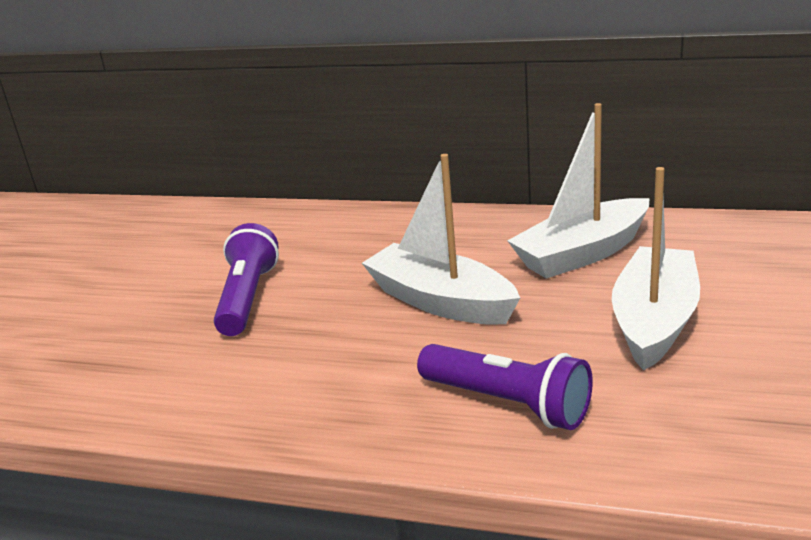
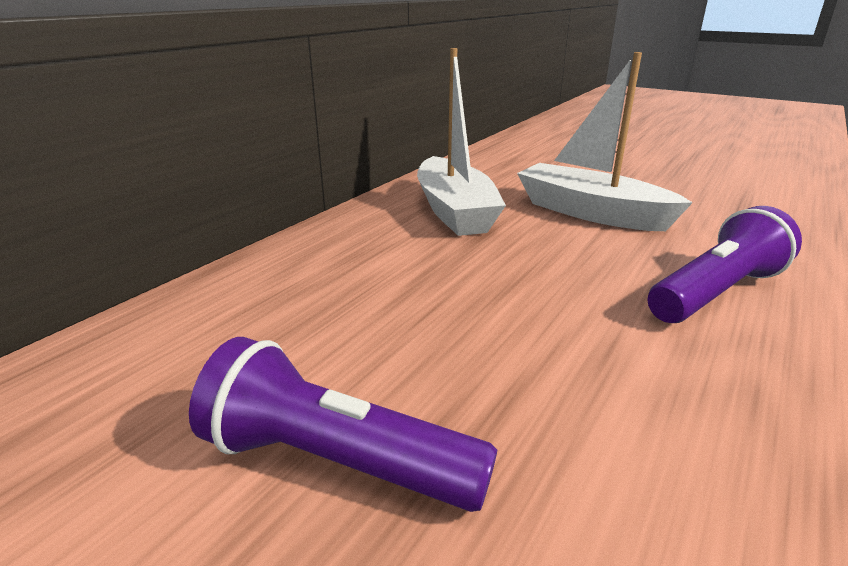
camera: 75 degrees left, 0 degrees up
(441, 301) = (492, 289): white boat -> none

